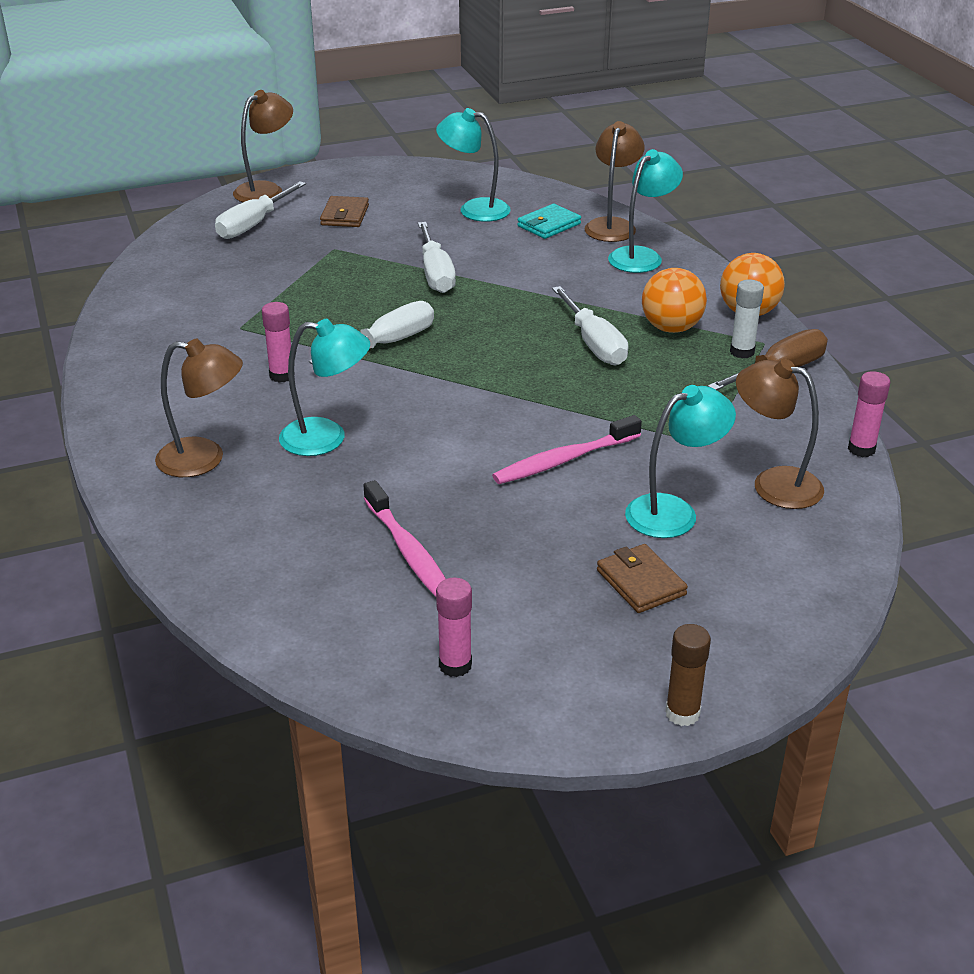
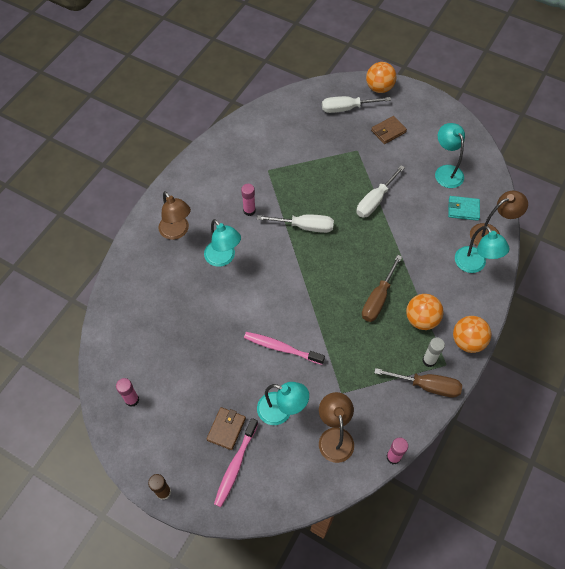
camera: 50 degrees right, 25 degrees up
(266, 190) = (379, 88): brown lamp -> orange ball
(408, 551) = (180, 338): pink toothbrush -> pink toothbrush (236, 465)
(593, 343) = (378, 298): white screwdriver -> brown screwdriver
(642, 256) = (474, 265): turquoise lamp -> turquoise lamp turned 60 degrees clockwise

